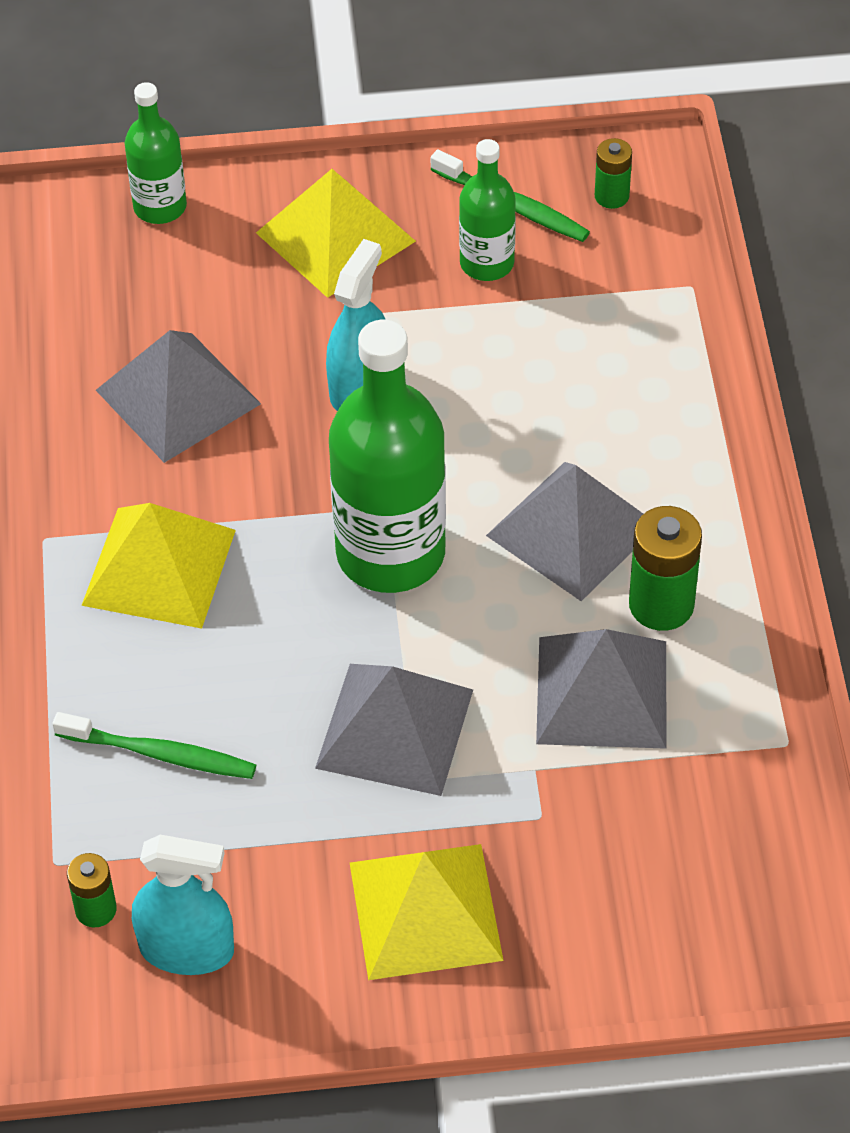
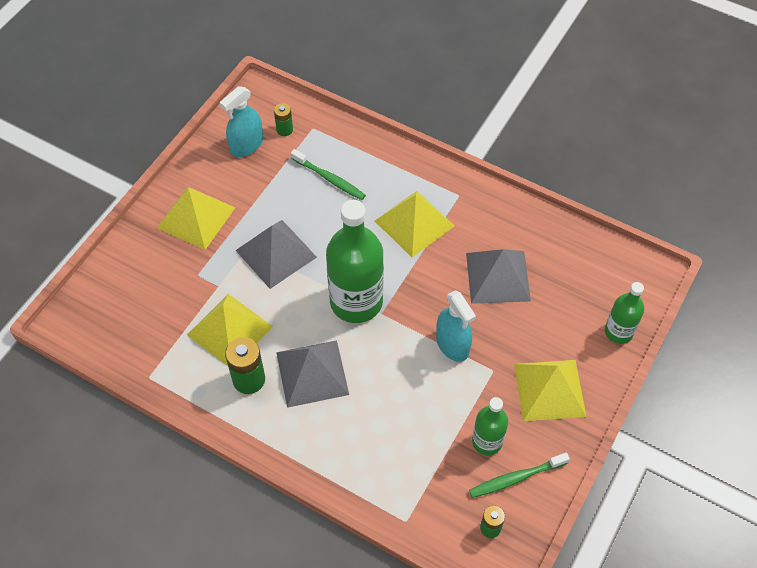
camera: 125 degrees right, 5 degrees up
(160, 754) = (329, 179): green toothbrush -> green toothbrush turned 105 degrees counterclockwise
(601, 692) = (229, 330): grey pyramid -> yellow pyramid

